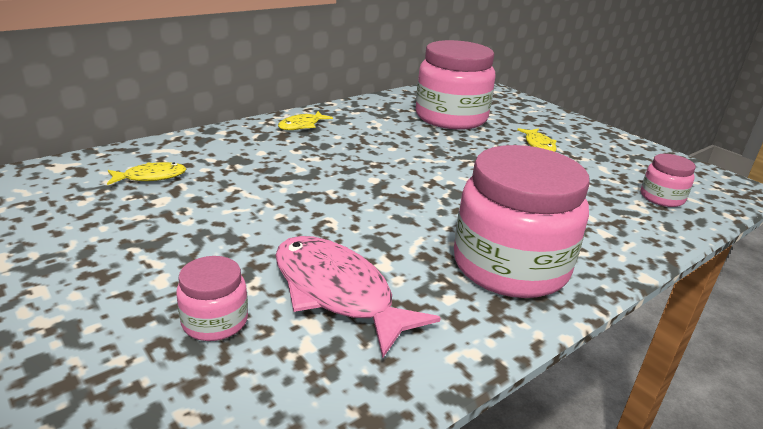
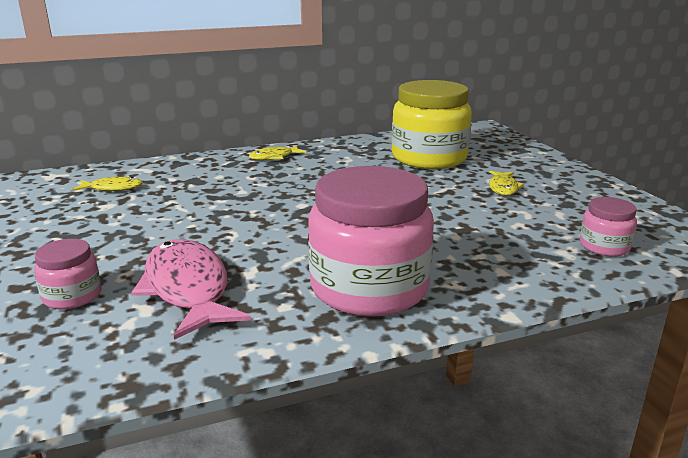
camera: 20 degrees right, 5 degrees down
(451, 117) = (429, 158): pink jar -> yellow jar

